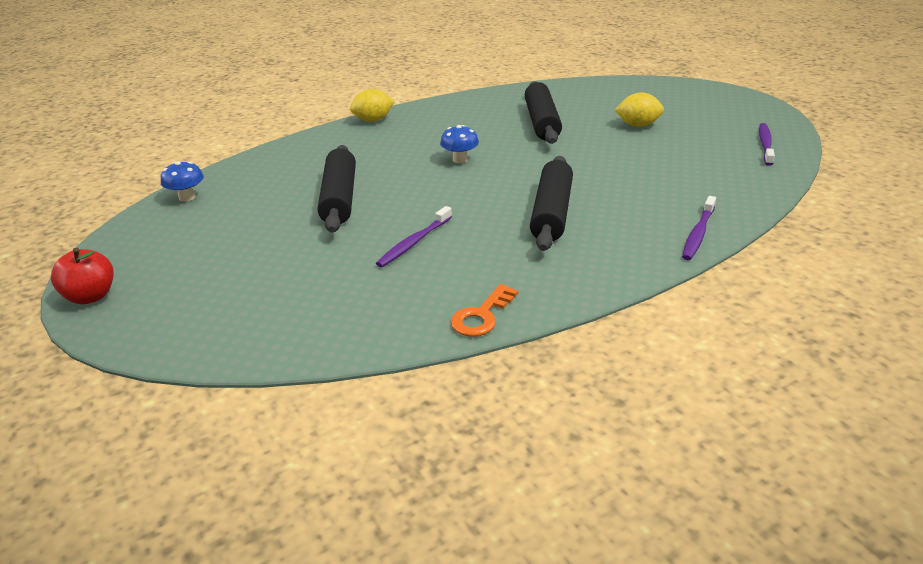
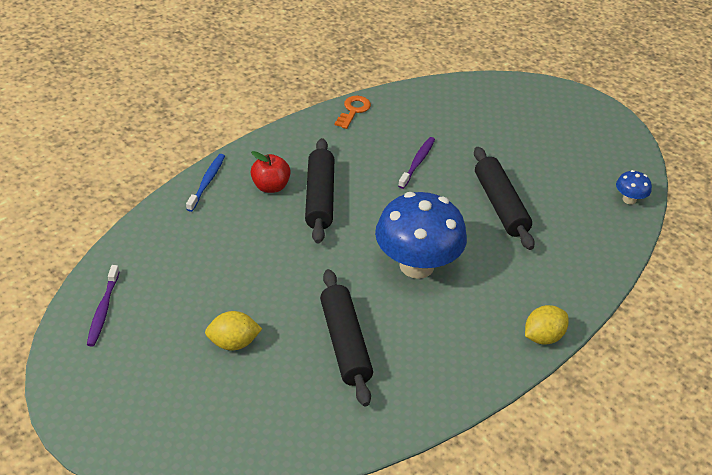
camera: 165 degrees right, 10 degrees up
(91, 296) = (600, 110): red apple -> red apple (270, 186)
(460, 160) = (416, 265): blue mushroom -> blue mushroom, size x2.35
(698, 234) = (207, 182): purple toothbrush -> blue toothbrush

